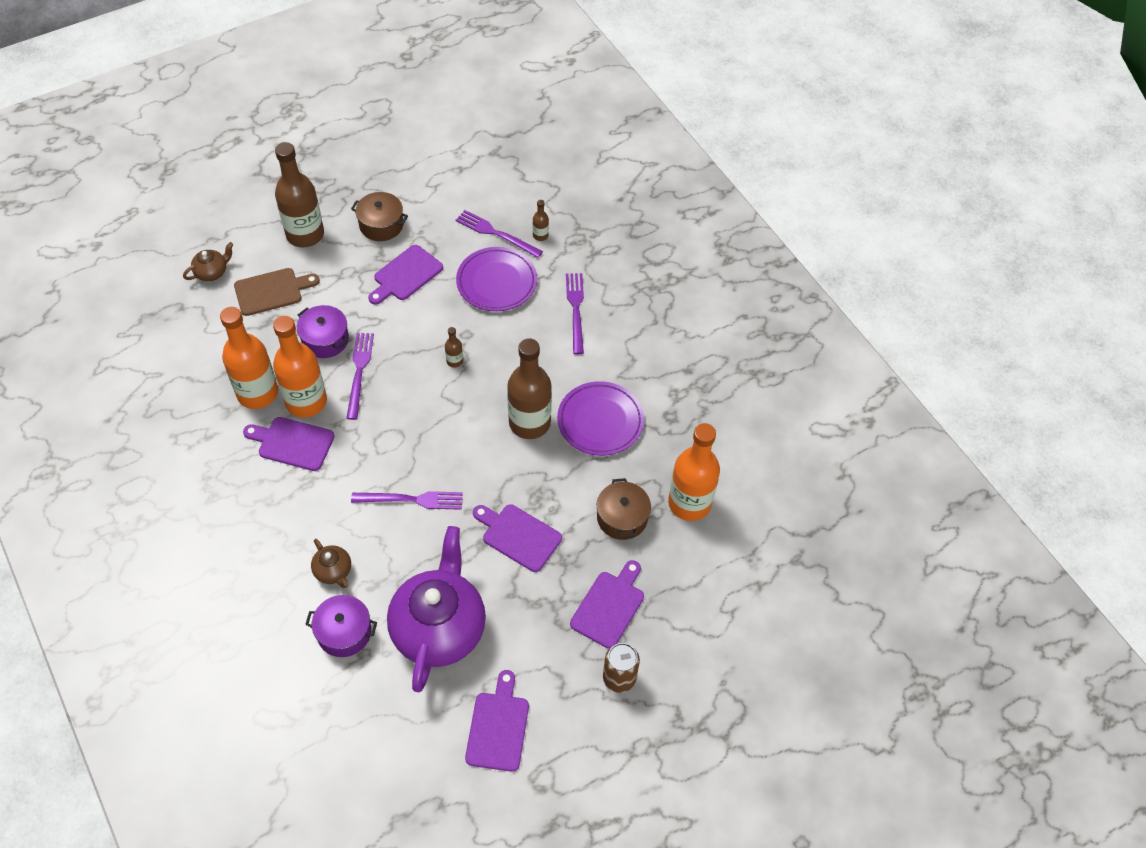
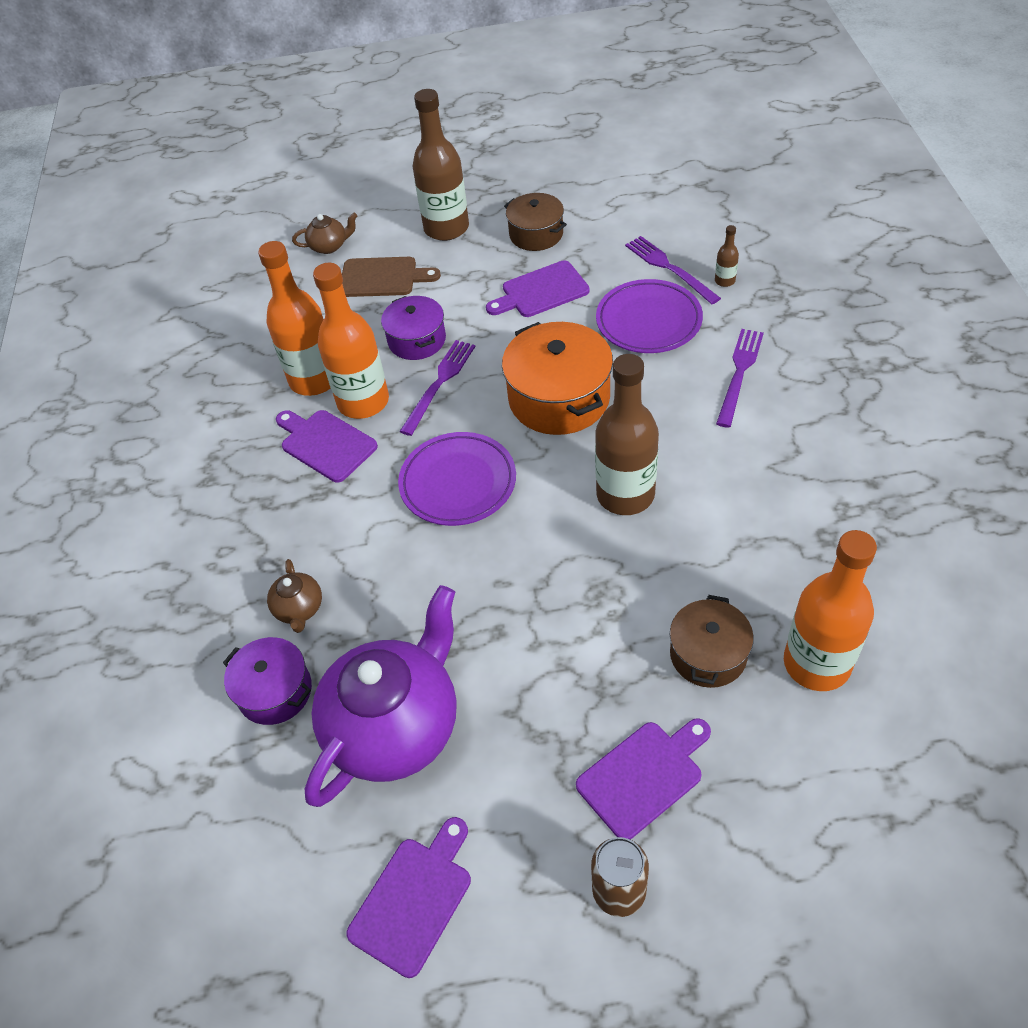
camera: 30 degrees right, 5 degrees down
(412, 500) = (434, 549): purple fork -> none
(454, 361) = (559, 398): brown bottle -> orange pot
(518, 536) = (552, 636): purple cutting board -> none
(600, 421) = (723, 517): purple plate -> purple plate (458, 483)

